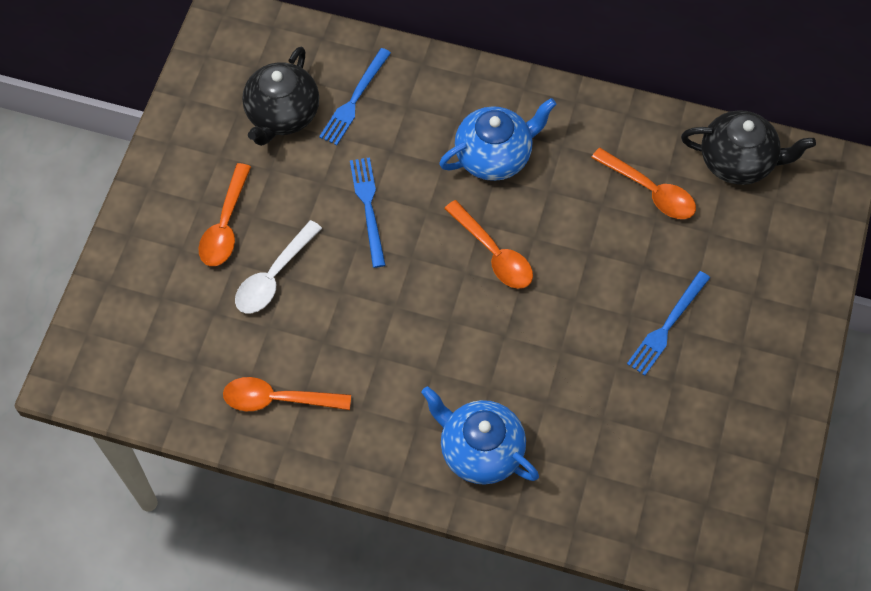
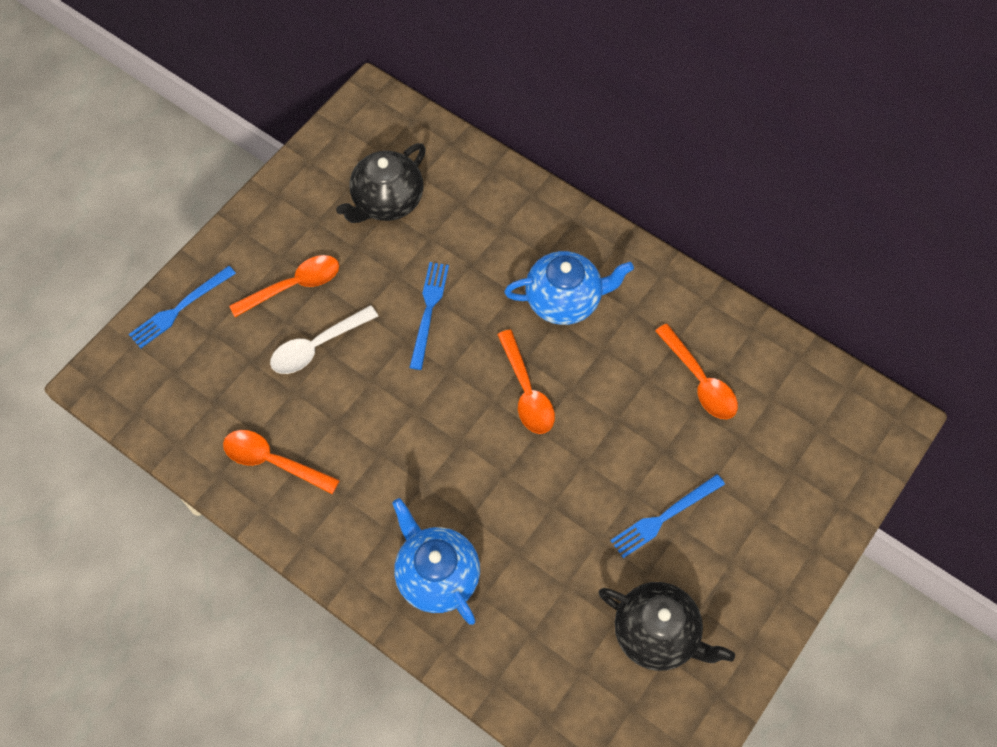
camera: 20 degrees right, 0 degrees up
(225, 225) = (294, 286): orange spoon -> orange spoon turned 150 degrees counterclockwise
(354, 99) = (457, 208): blue fork -> blue fork (180, 308)
(738, 161) = (797, 380): black teapot -> black teapot (657, 634)

